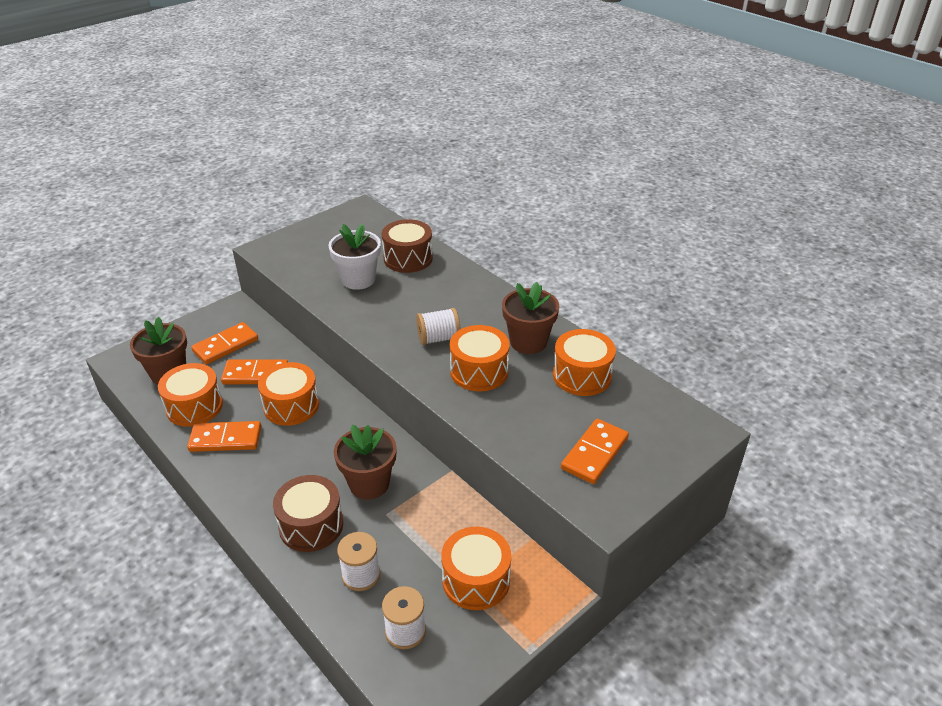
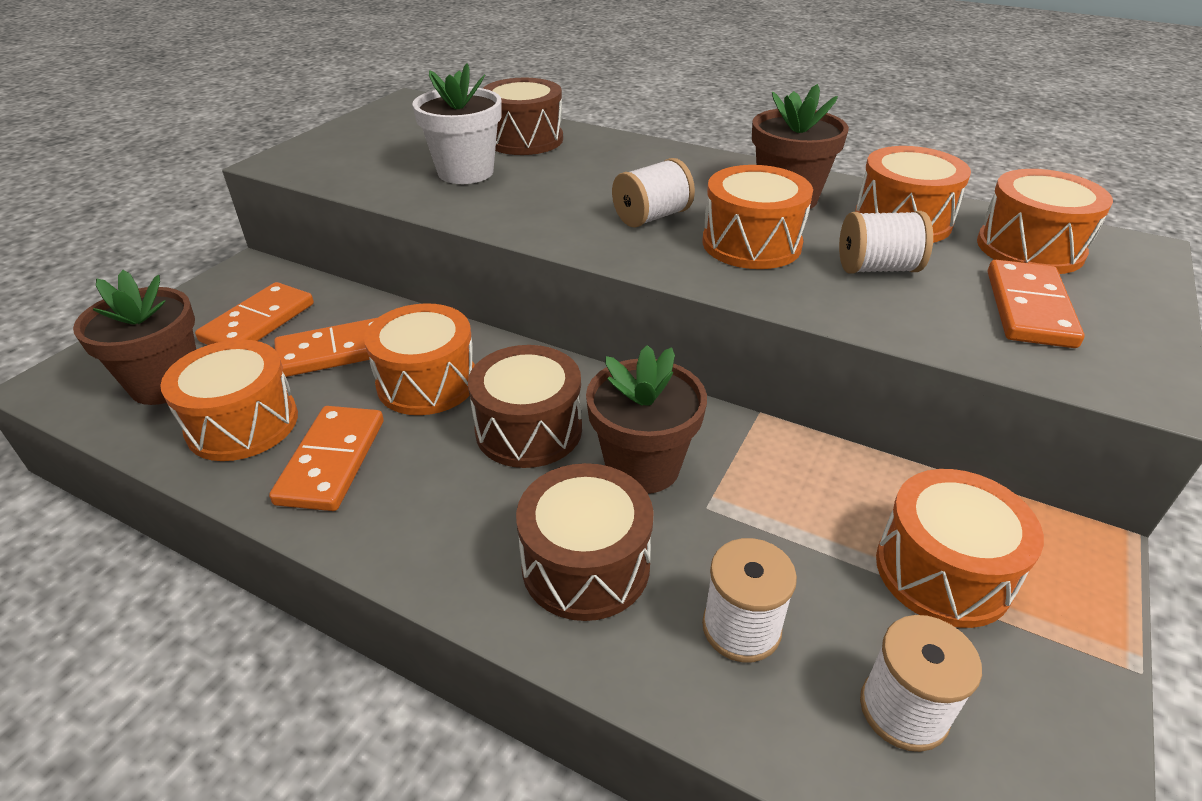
camera: 20 degrees left, 0 degrees up
(225, 439) = (331, 461): orange domino -> orange domino turned 60 degrees counterclockwise
(326, 447) = (529, 430): none -> brown drum
(535, 406) = (877, 268): none -> white spool
(639, 414) = (1030, 248): none -> orange drum

